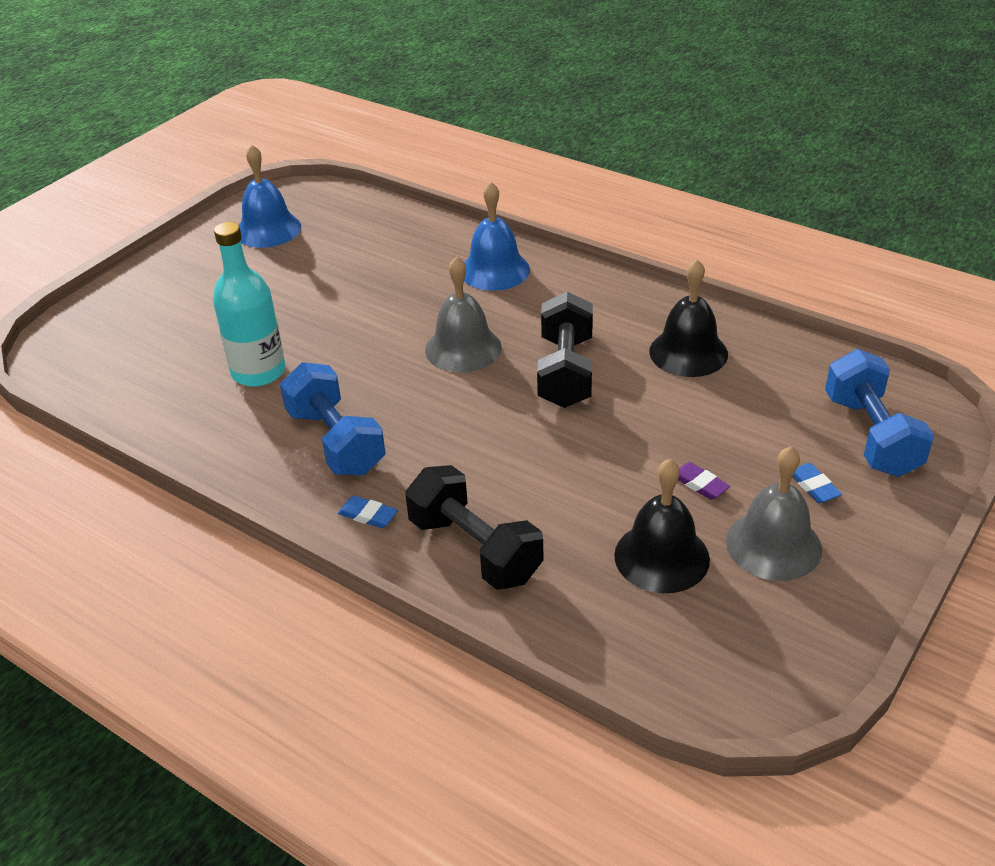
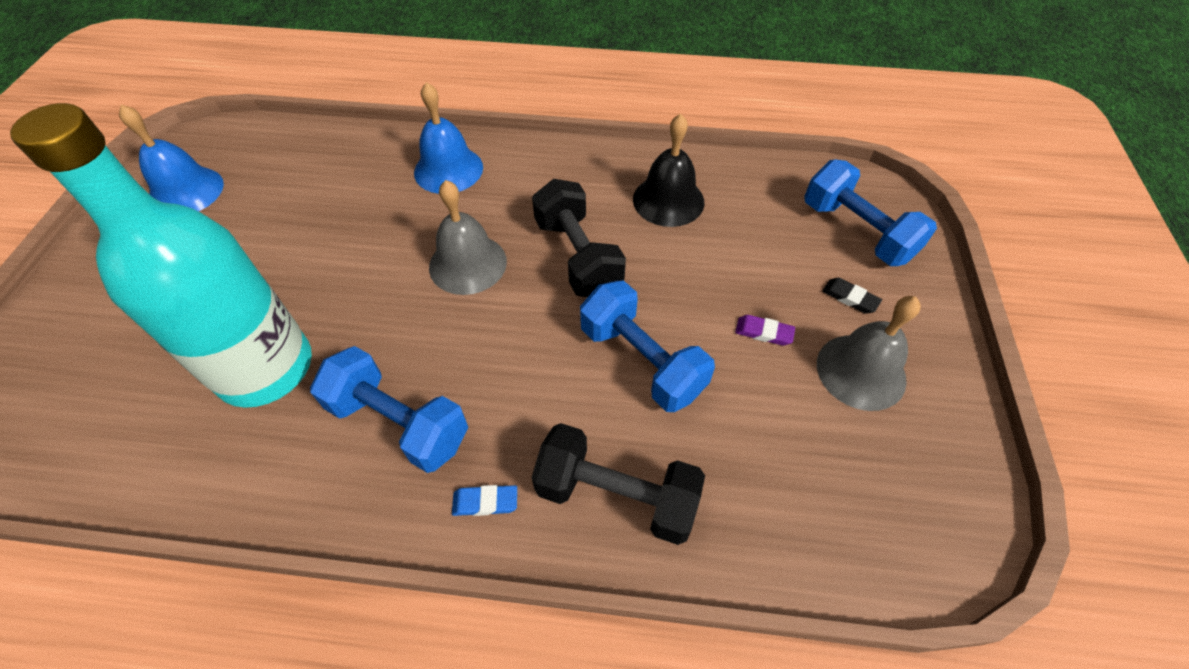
camera: 30 degrees left, 15 degrees up
(258, 372) = (265, 368): turquoise bottle -> turquoise bottle, size x1.56
(566, 467) = (641, 361): none -> blue dumbbell
(661, 557) = (784, 425): black bell -> none
(813, 486) = (850, 298): blue eraser -> black eraser

